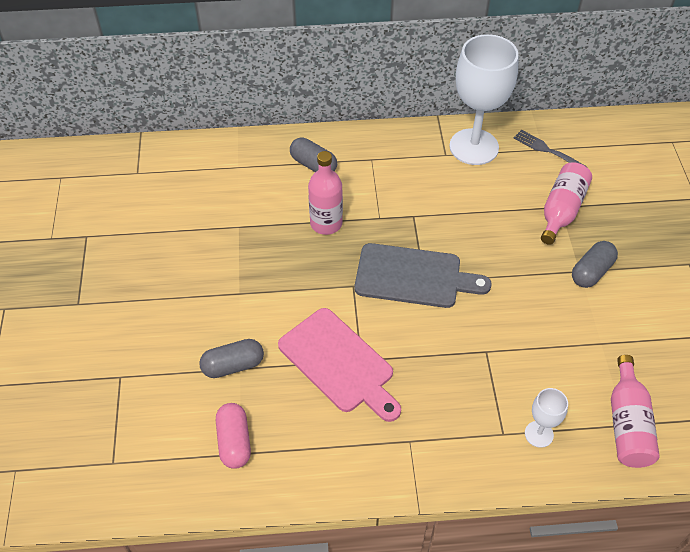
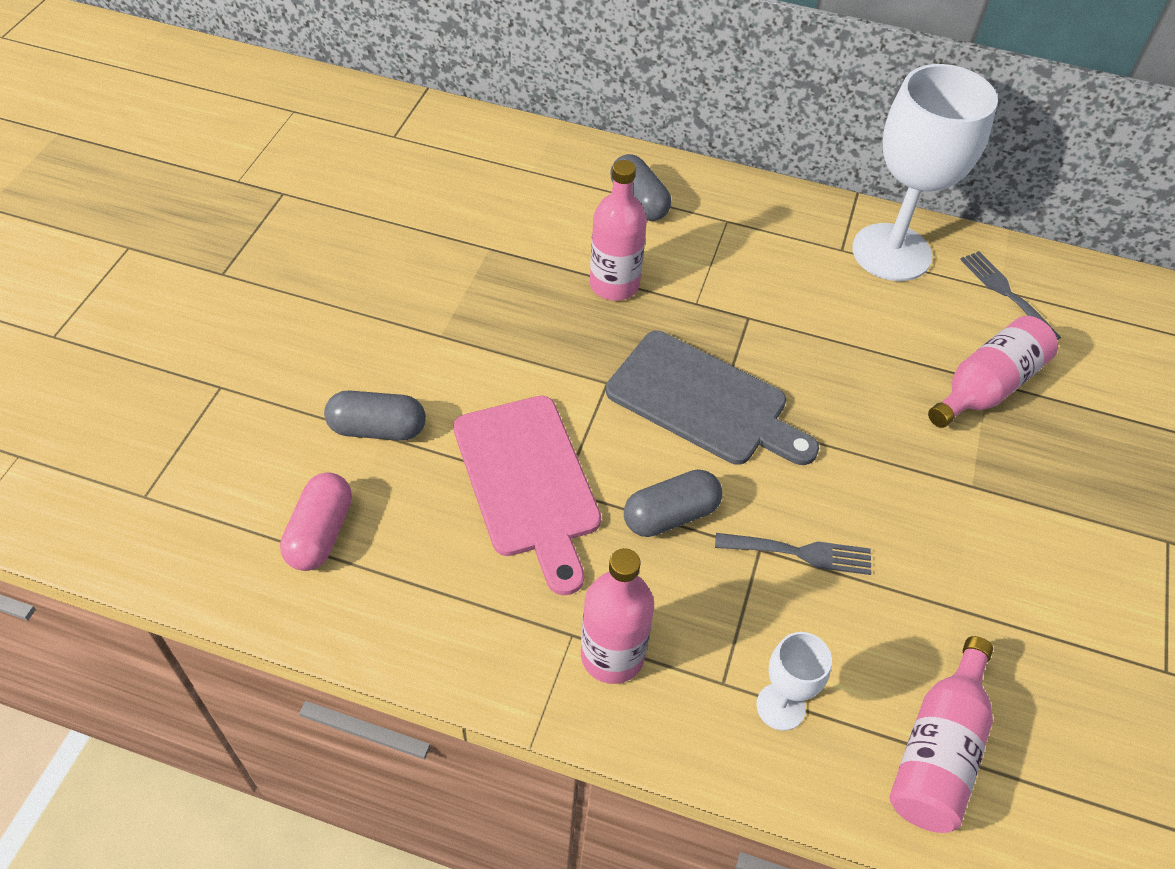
camera: 20 degrees right, 0 degrees up
(437, 443) = (612, 655): none -> pink bottle
(509, 345) = (801, 553): none -> grey fork
(591, 272) = (991, 494): grey capsule -> grey capsule (671, 515)

